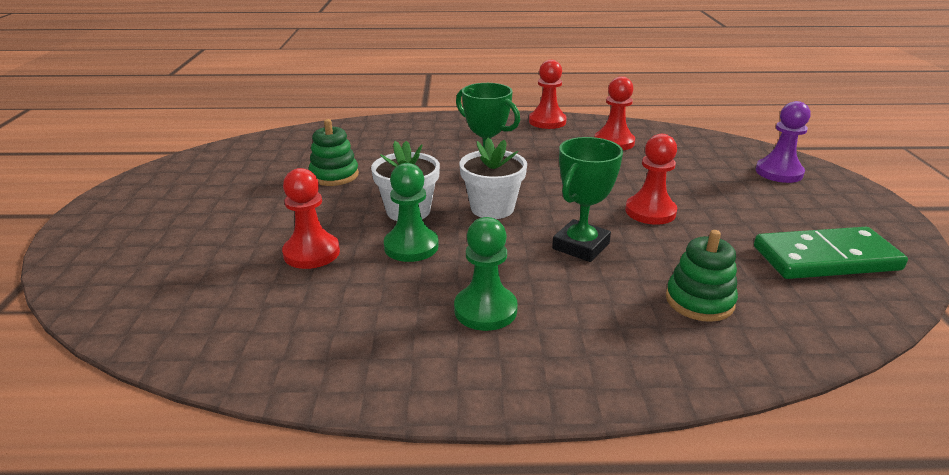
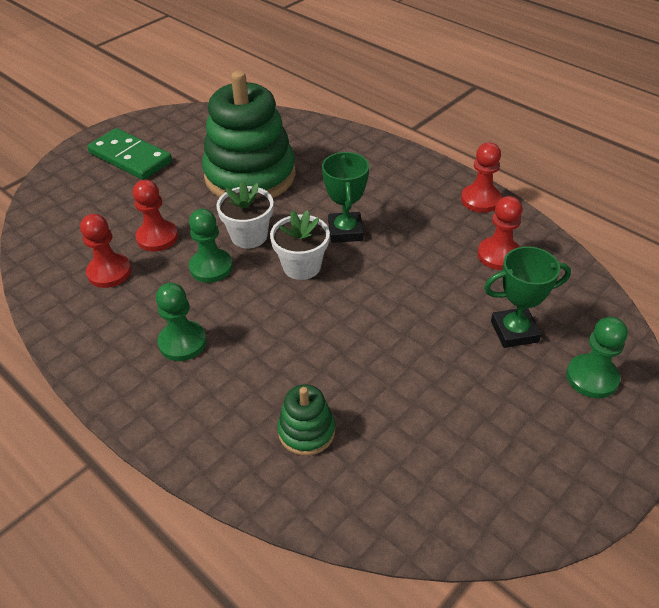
camera: 45 degrees right, 15 degrees up
(334, 175) = (250, 176): green stacking toy -> green stacking toy, size x2.25
(580, 246) = (306, 336): green trophy -> green trophy (514, 331)
(650, 212) = (403, 341): red pawn -> red pawn (109, 272)
(779, 172) = (592, 377): purple pawn -> green pawn
(825, 258) = (460, 473): green domino -> green domino (130, 157)

